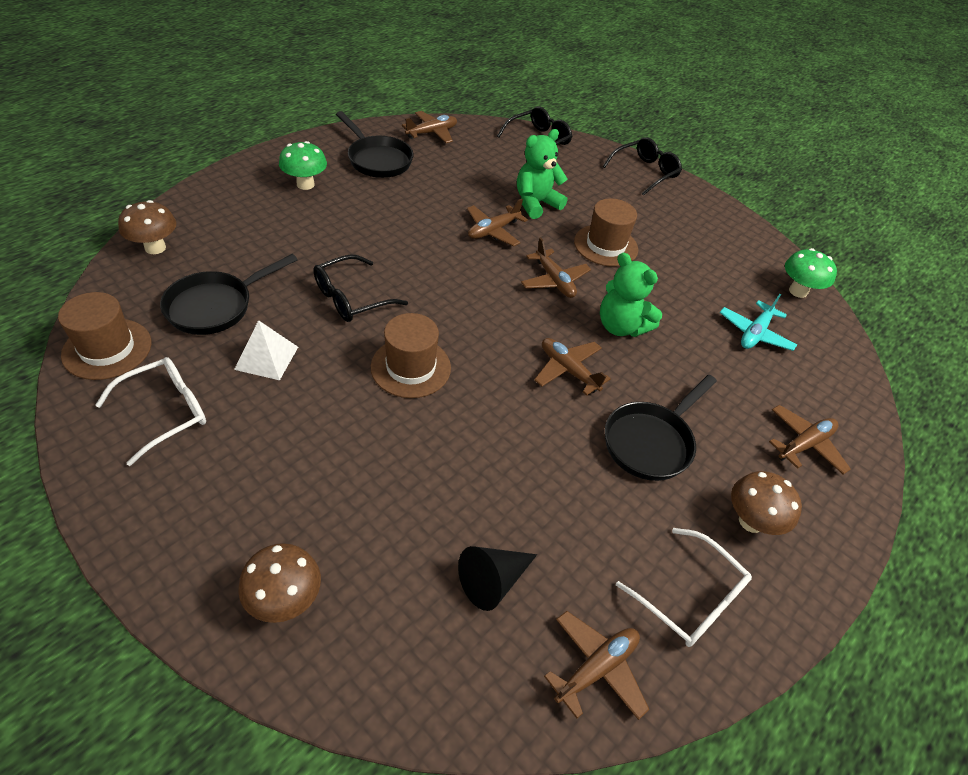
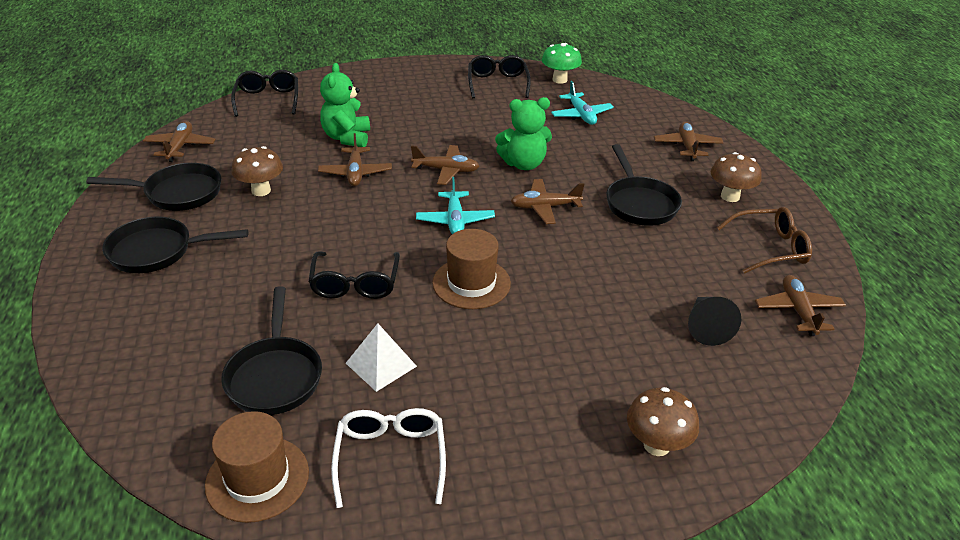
camera: 50 degrees left, 10 degrees down
(155, 248) = (131, 393): brown mushroom -> brown mushroom (261, 191)
(305, 184) = (157, 251): green mushroom -> black pan
(488, 318) = (455, 220): none -> turquoise plane
(605, 245) = (433, 130): brown hat -> none
(645, 172) = (371, 73): black glasses -> black glasses (497, 83)
(690, 598) = (770, 248): white glasses -> brown glasses

